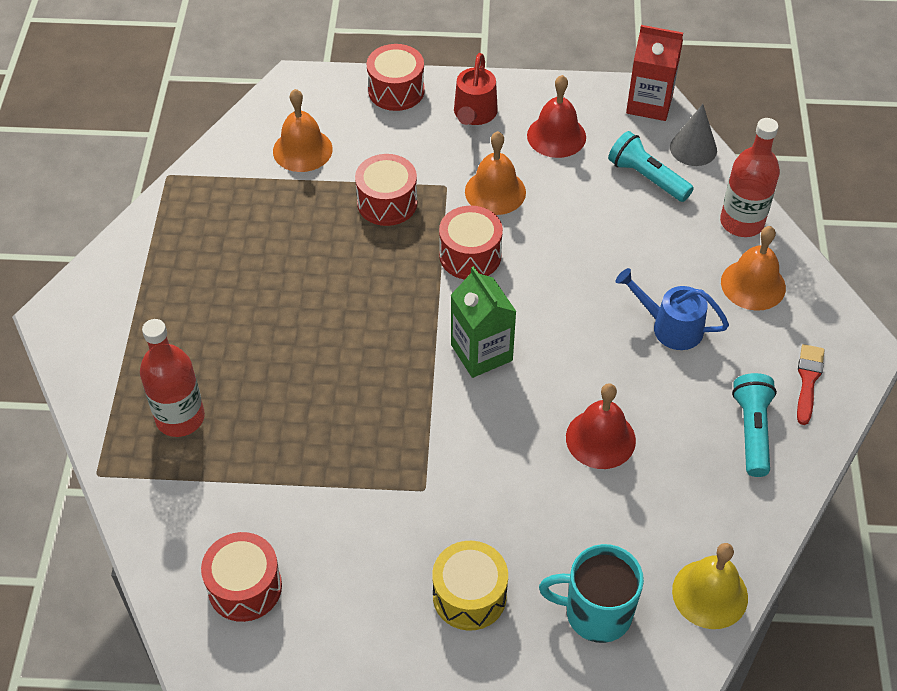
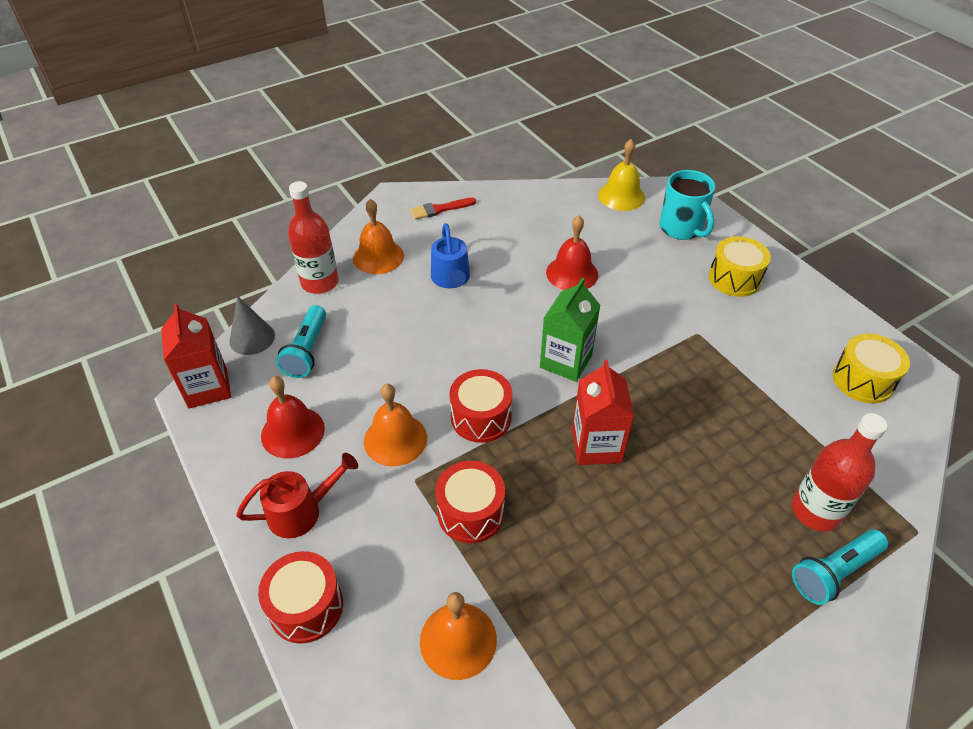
camera: 125 degrees left, 5 degrees down
(245, 587) = (862, 380): red drum -> yellow drum
(373, 314) = (596, 445): none -> red carton
(752, 431) = (500, 217): turquoise flashlight -> turquoise flashlight (834, 572)

